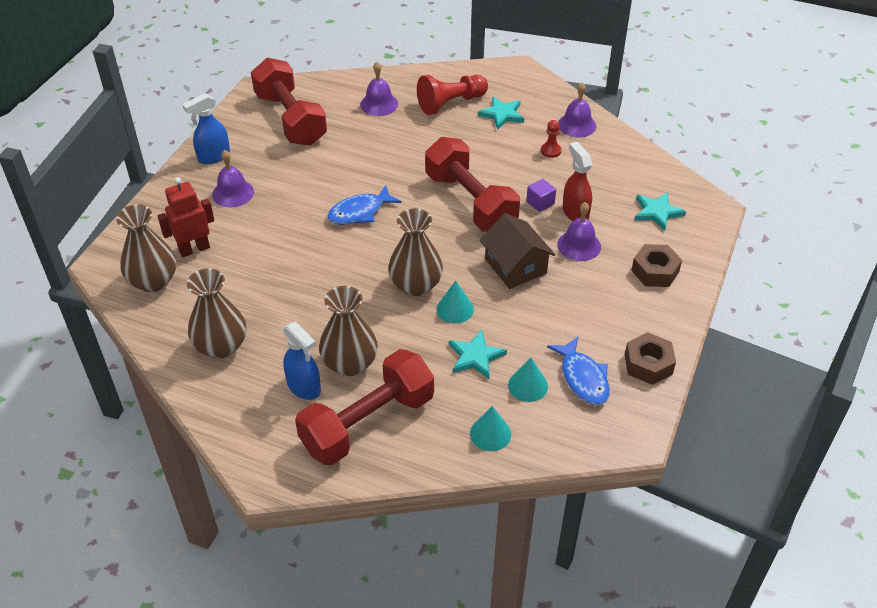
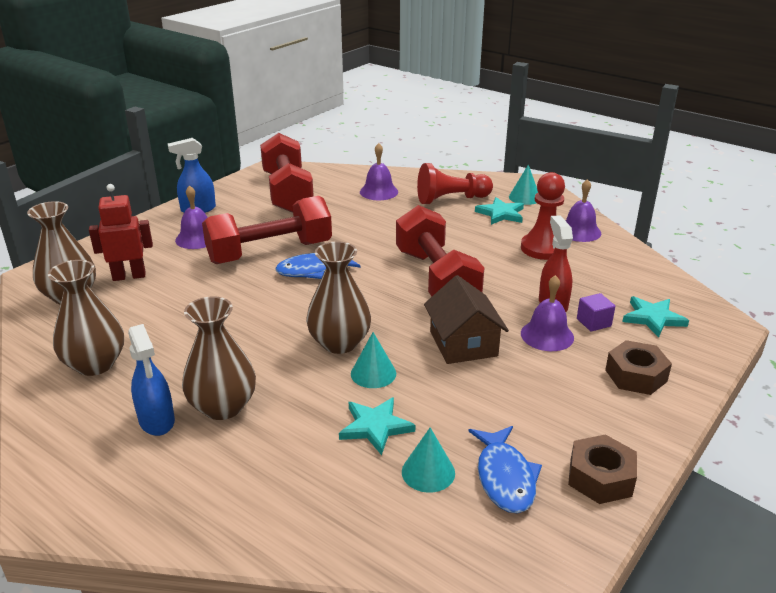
camera: 15 degrees right, 15 degrees down
(368, 423) = (207, 475): red dumbbell -> red dumbbell (270, 252)
(490, 433) = (354, 520): turquoise cone -> turquoise cone (524, 197)
(540, 203) = (515, 290): purple cube -> purple cube (593, 322)
(550, 151) = (543, 248): red pawn -> red pawn, size x1.96

